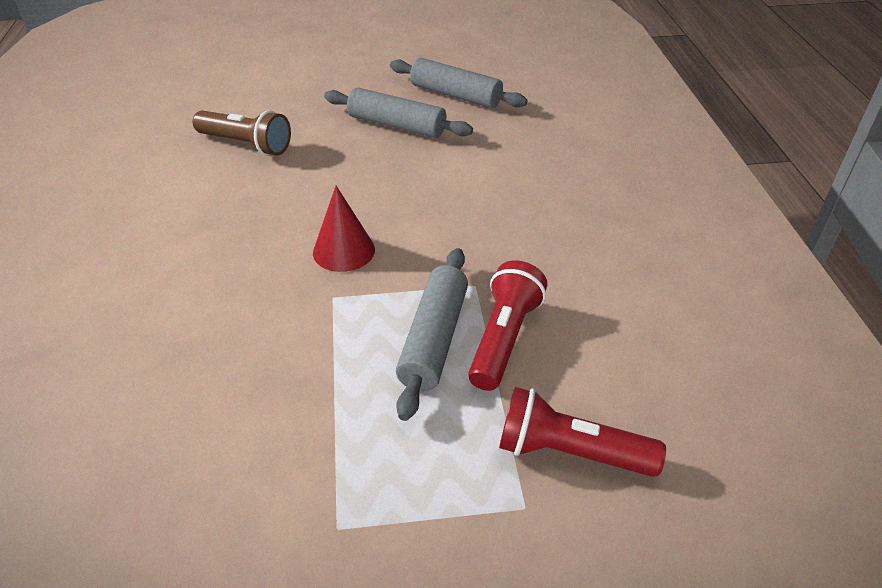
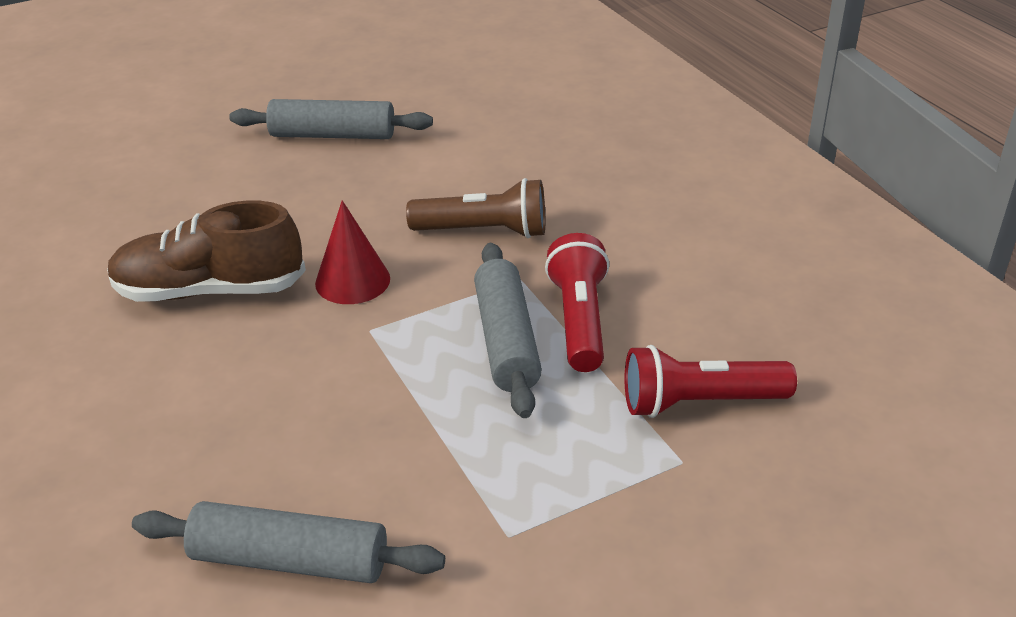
camera: 20 degrees left, 5 degrees down
(238, 230) = (210, 290): none -> brown shoe
(246, 145) = (156, 195): brown flashlight -> brown flashlight (484, 231)
(455, 95) = (383, 88): grey rolling pin -> grey rolling pin (290, 560)

